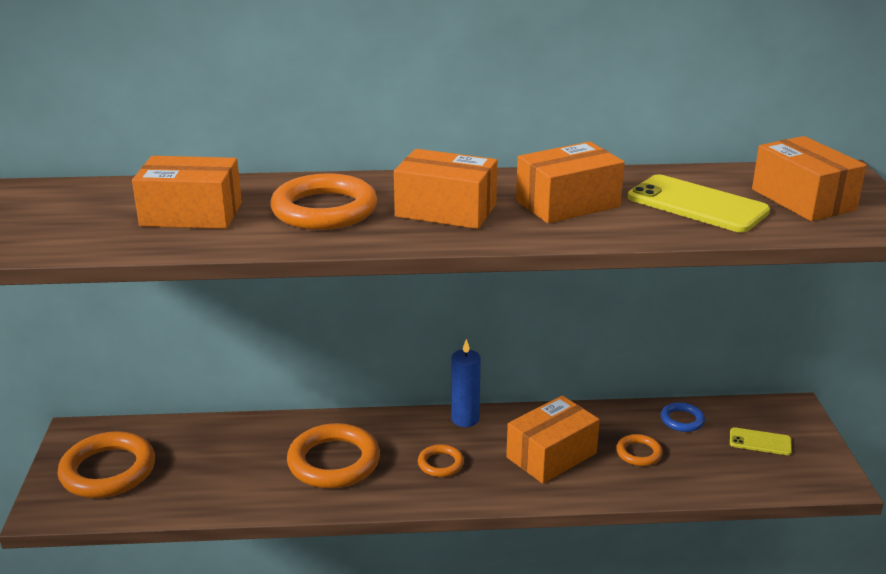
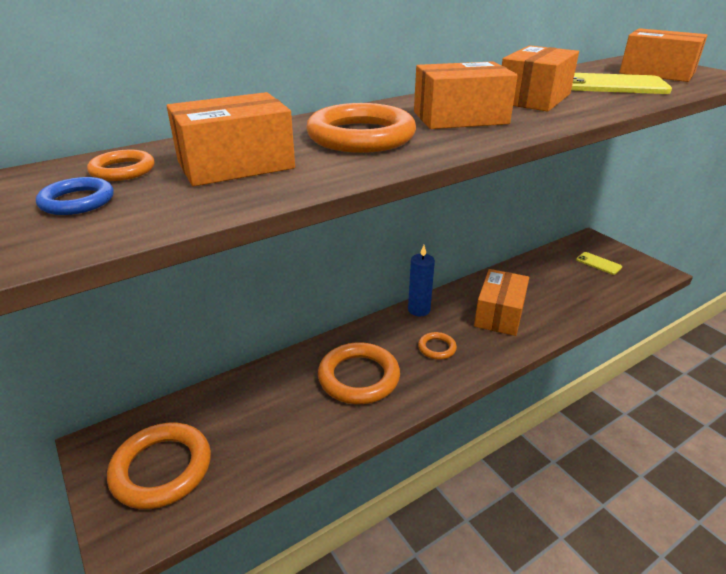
camera: 30 degrees left, 5 degrees up
(639, 453) = (546, 294): orange ring -> orange ring (122, 170)
(682, 420) = (545, 265): blue ring -> blue ring (77, 201)
(760, 442) = (598, 263): yellow phone -> yellow phone turned 60 degrees clockwise

